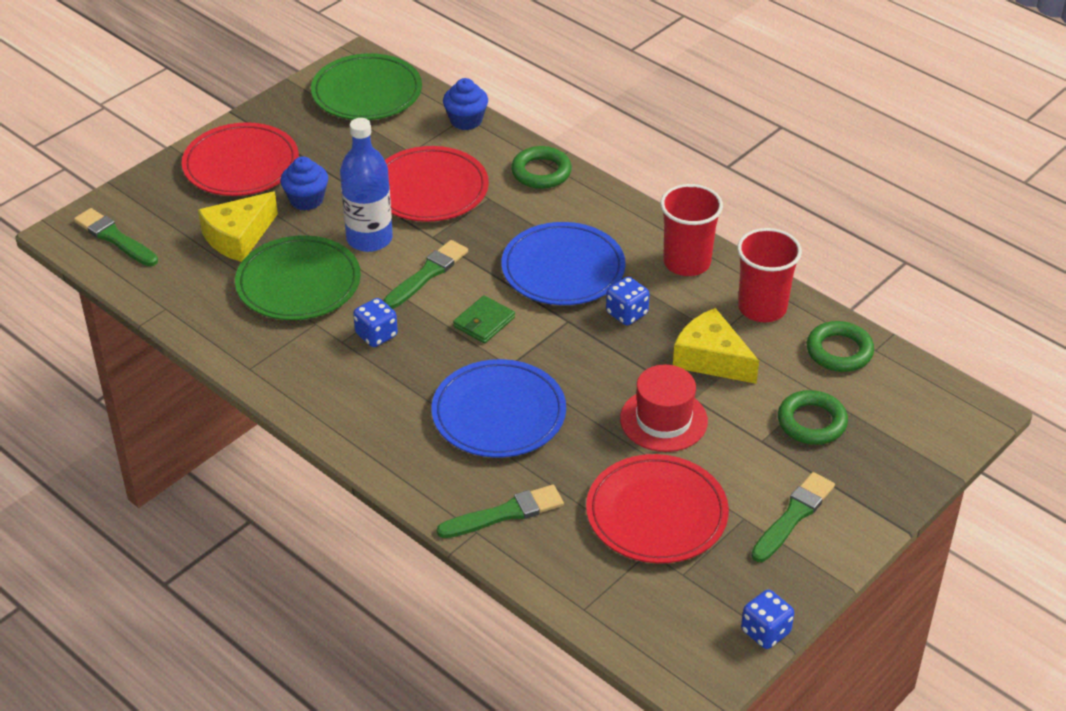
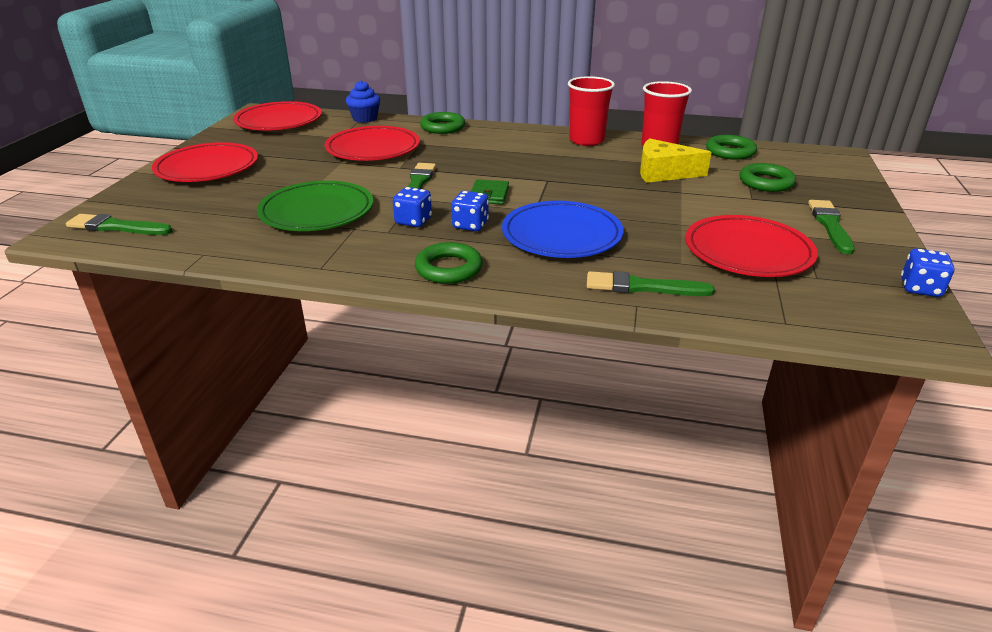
camera: 30 degrees left, 10 degrees down
(238, 237) = (238, 201): yellow cheese -> none
(306, 200) = (280, 172): blue cupcake -> none
(356, 416) = (449, 268): none -> green ring
(367, 92) = (279, 121): green plate -> red plate
(369, 239) = (352, 178): blue bottle -> none
(504, 514) = (643, 287): green brush -> green brush turned 120 degrees counterclockwise
(563, 269) = (512, 160): blue plate -> none
(627, 313) = (581, 168): blue dice -> blue dice (470, 225)
(663, 420) = (678, 206): red hat -> none

